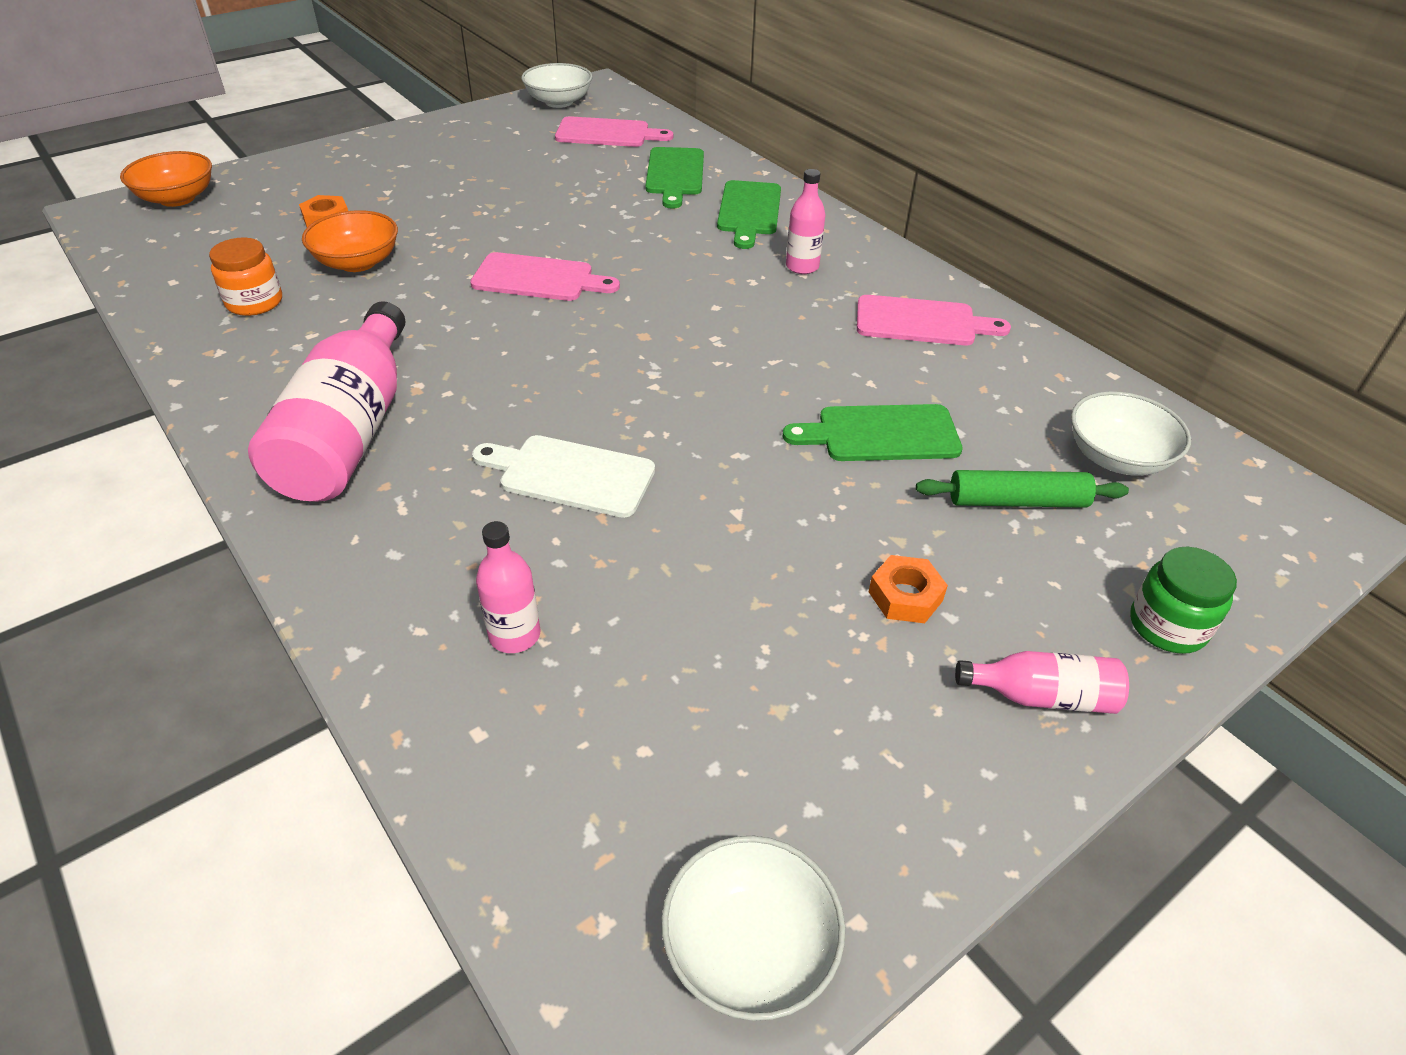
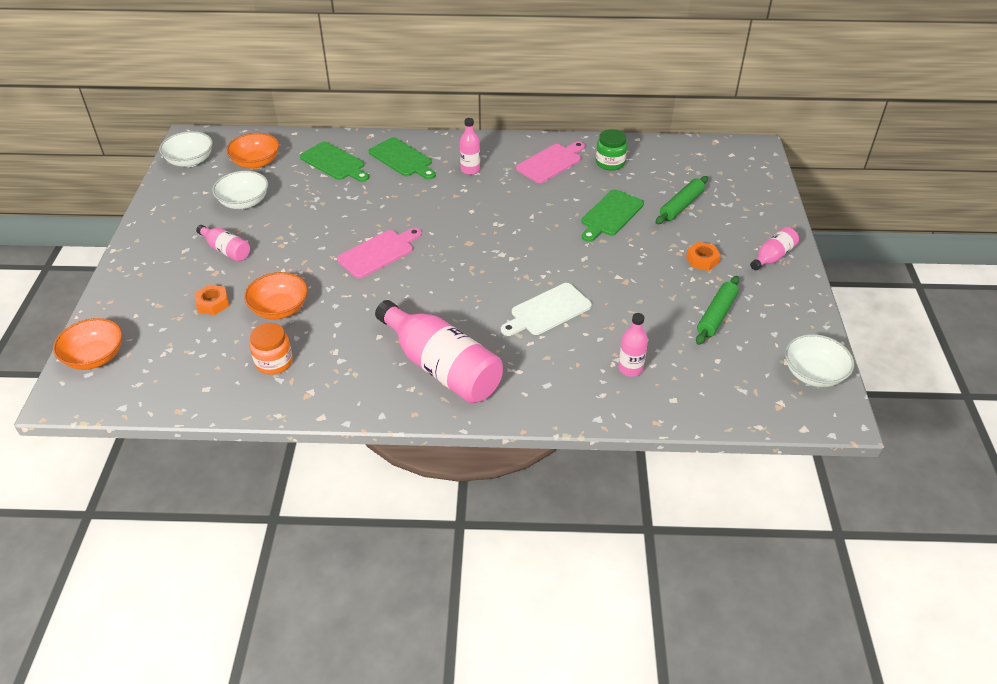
camera: 50 degrees left, 0 degrees up
(429, 186) = (226, 250): none -> pink bottle
(607, 133) = (256, 162): pink cutting board -> orange bowl
(772, 688) = (716, 315): none -> green rolling pin
(1117, 458) = (682, 169): white bowl -> white bowl (244, 202)
(1167, 626) = (768, 212): green jar -> green jar (610, 163)

